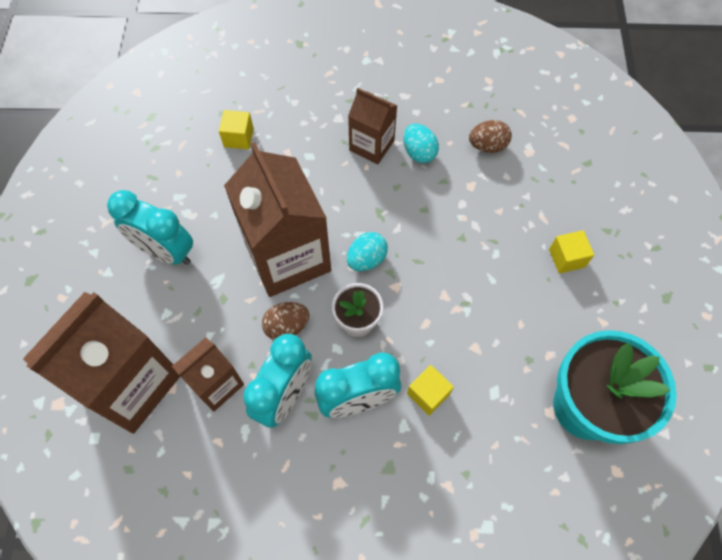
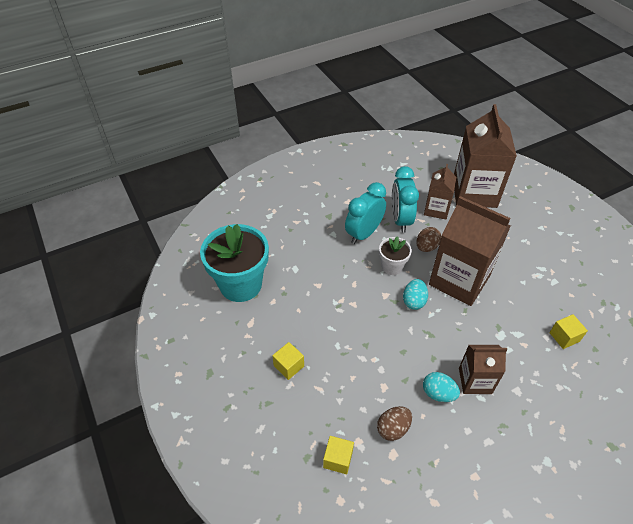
camera: 150 degrees right, 15 degrees down
(166, 252) = (525, 250): turquoise clock -> none
(428, 394) = (330, 252): yellow cube -> yellow cube (338, 459)

